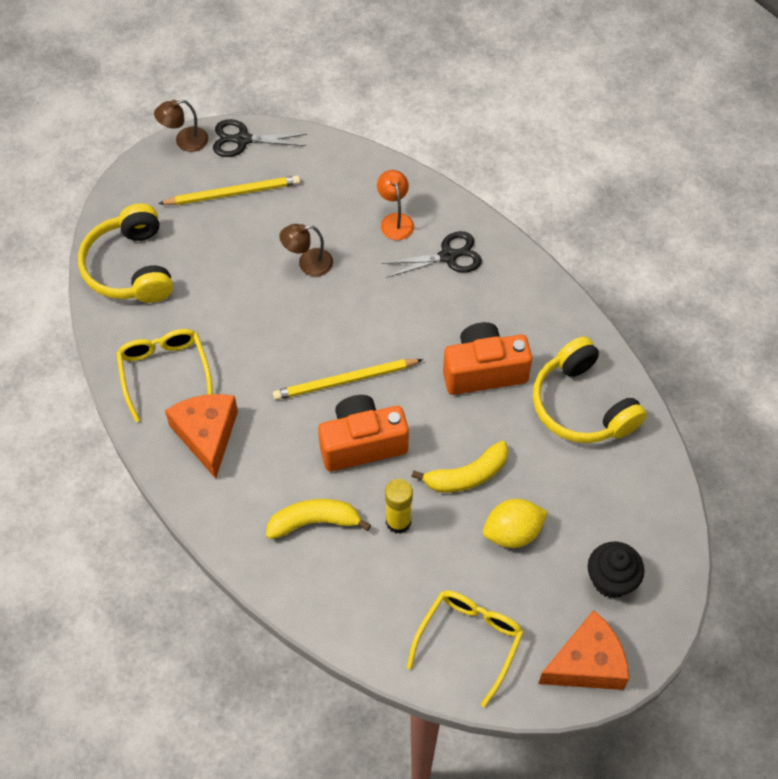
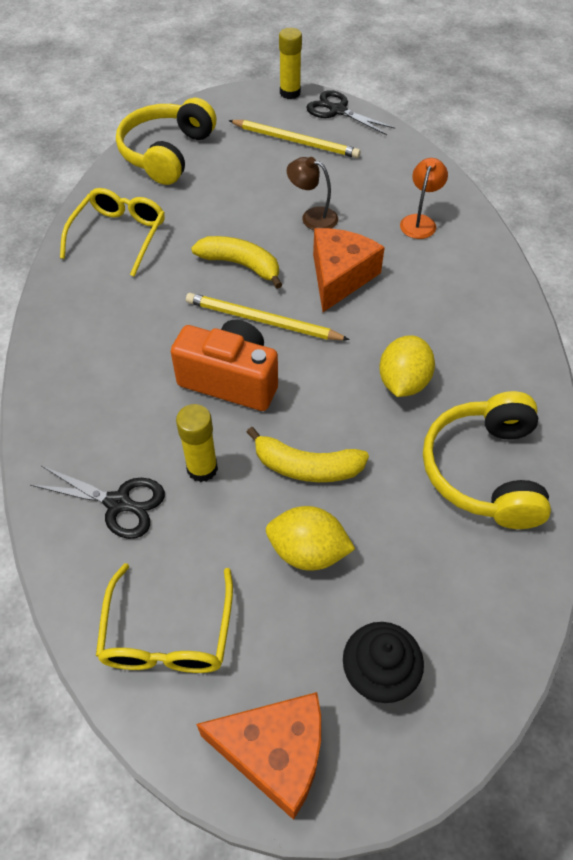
camera: 35 degrees right, 5 degrees down
(185, 141) = (290, 93): brown lamp -> yellow glue stick
(207, 435) = (105, 299): orange cheese -> orange cheese (340, 277)
(314, 522) = (126, 421): yellow banana -> yellow banana (241, 265)
(448, 256) = (448, 271): black scissors -> black scissors (119, 503)
(469, 641) = (168, 634): yellow glasses -> yellow glasses turned 120 degrees clockwise
(483, 371) = (403, 382): orange camera -> yellow lemon

